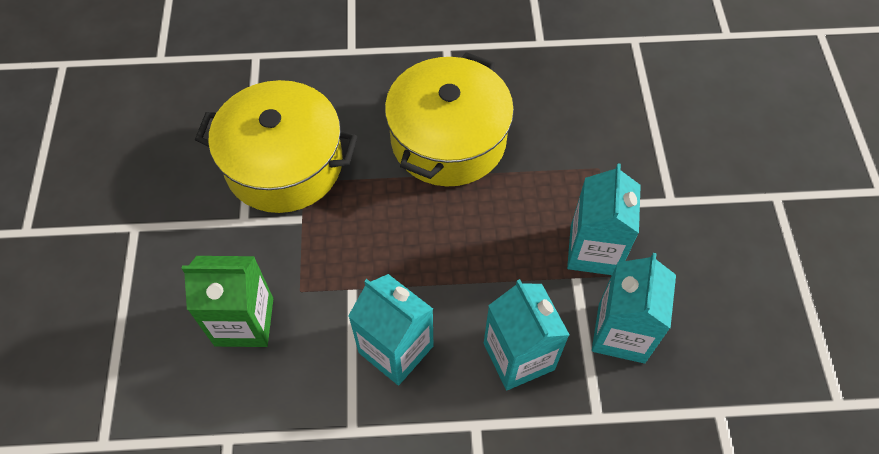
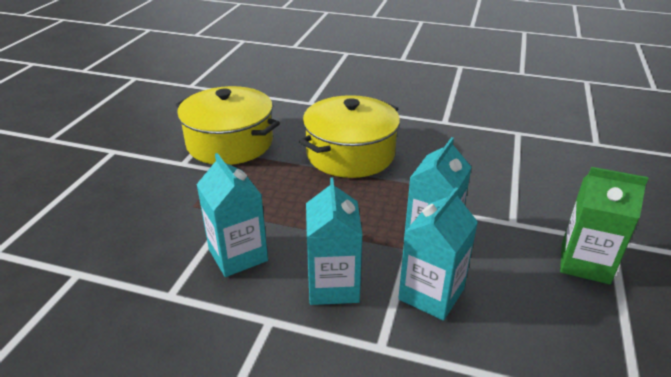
camera: 20 degrees right, 25 degrees down
(244, 322) = (142, 212): green carton -> green carton (585, 263)

